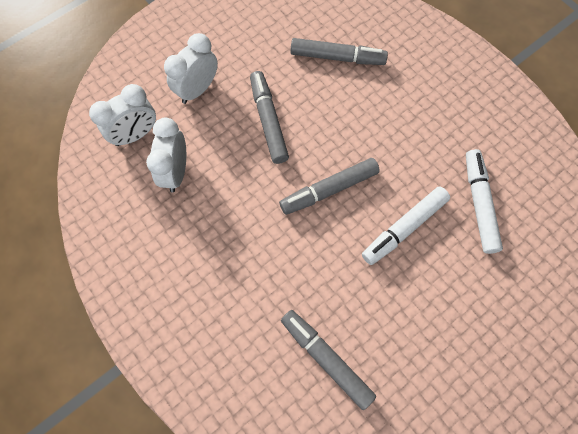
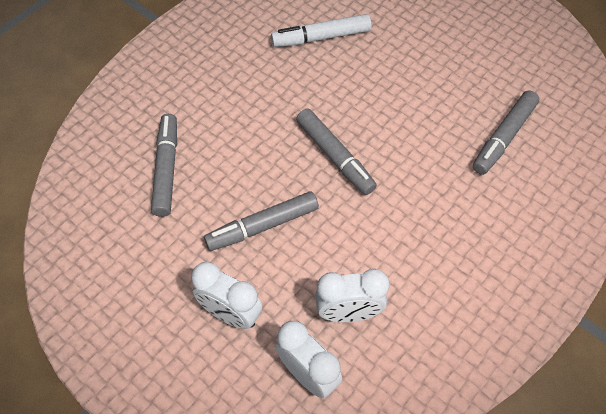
camera: 100 degrees left, 10 degrees down
(404, 228) = (360, 91): white marker -> none

